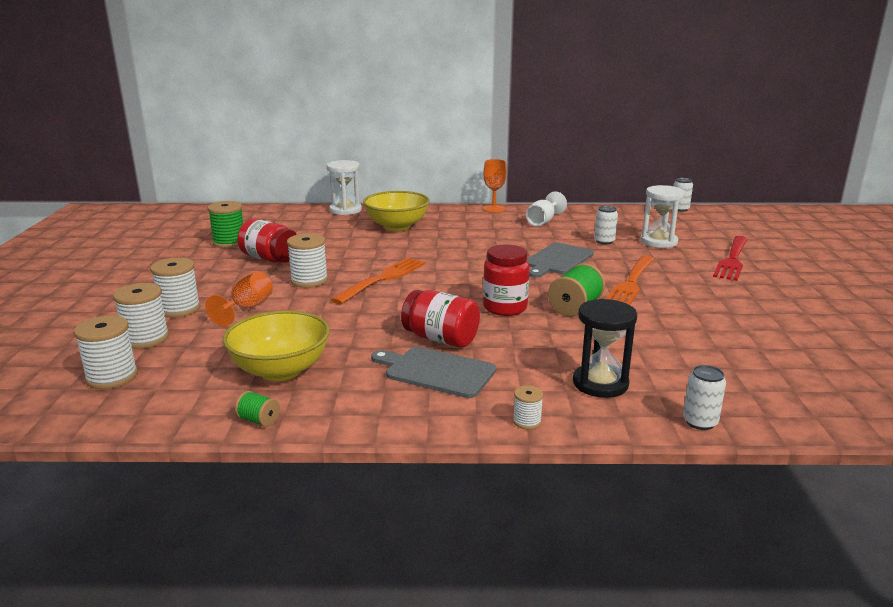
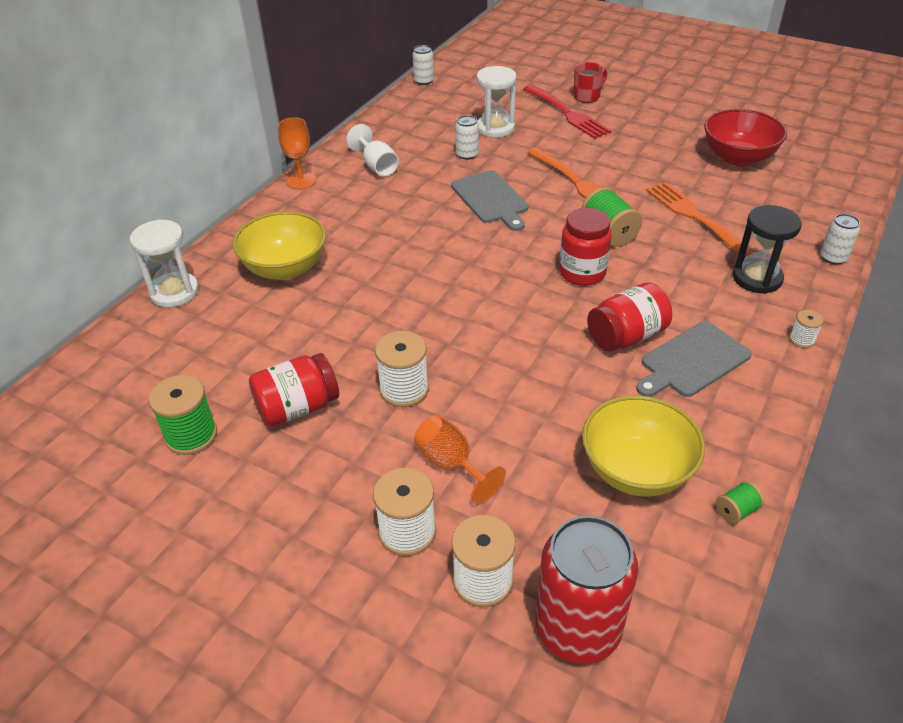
camera: 60 degrees left, 20 degrees up
(112, 377) = (577, 629): white spool -> red can
(382, 279) = (447, 330): orange fork -> orange fork (696, 218)
(778, 261) = (587, 96): none -> red mug
(806, 342) = (738, 158): none -> red bowl

